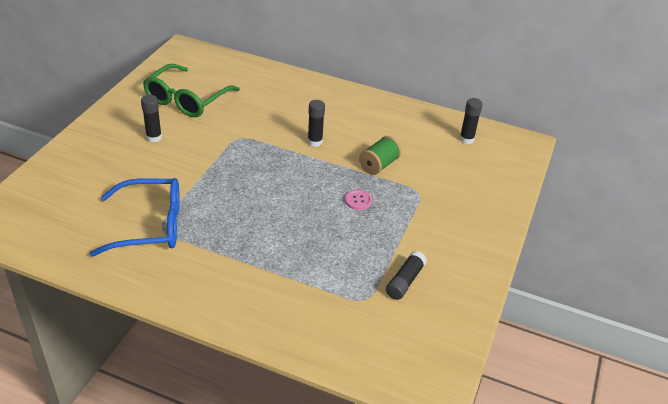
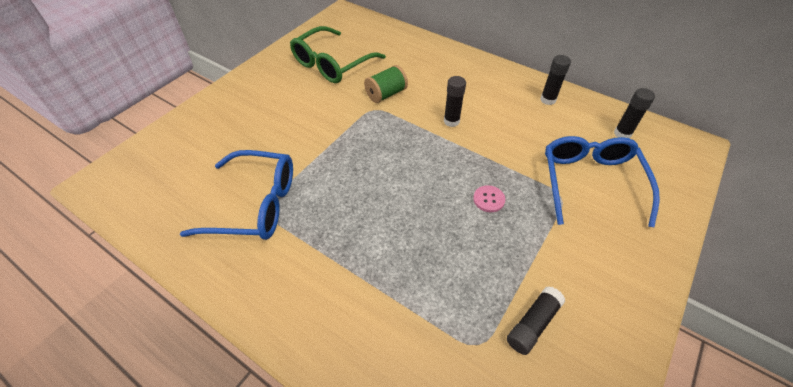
camera: 15 degrees right, 10 degrees up
(154, 137) = (289, 101): black glue stick -> black glue stick (548, 100)
(379, 165) = (518, 156): green spool -> green spool (386, 94)
(442, 179) = (590, 182): none -> blue glasses

